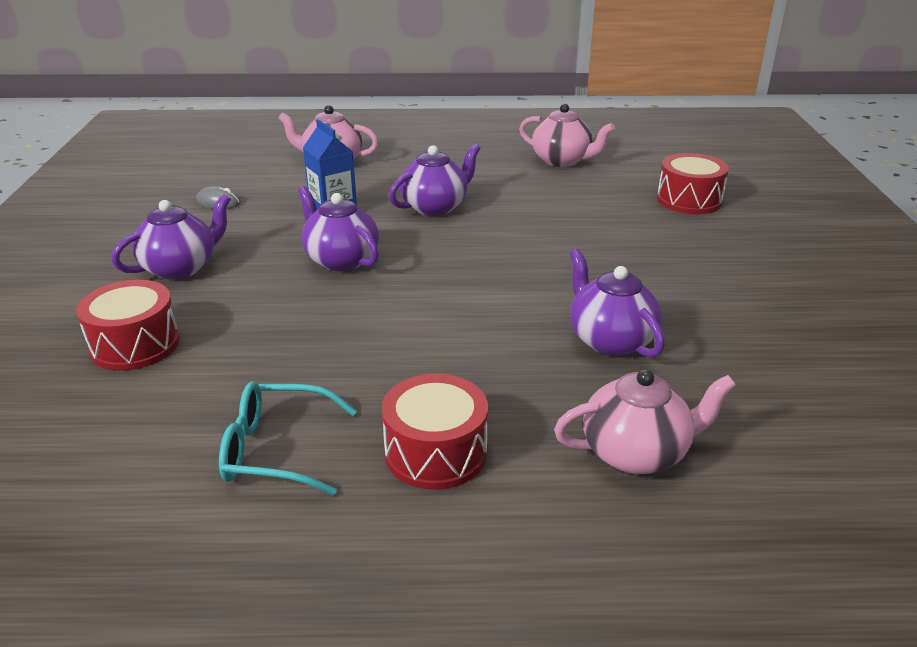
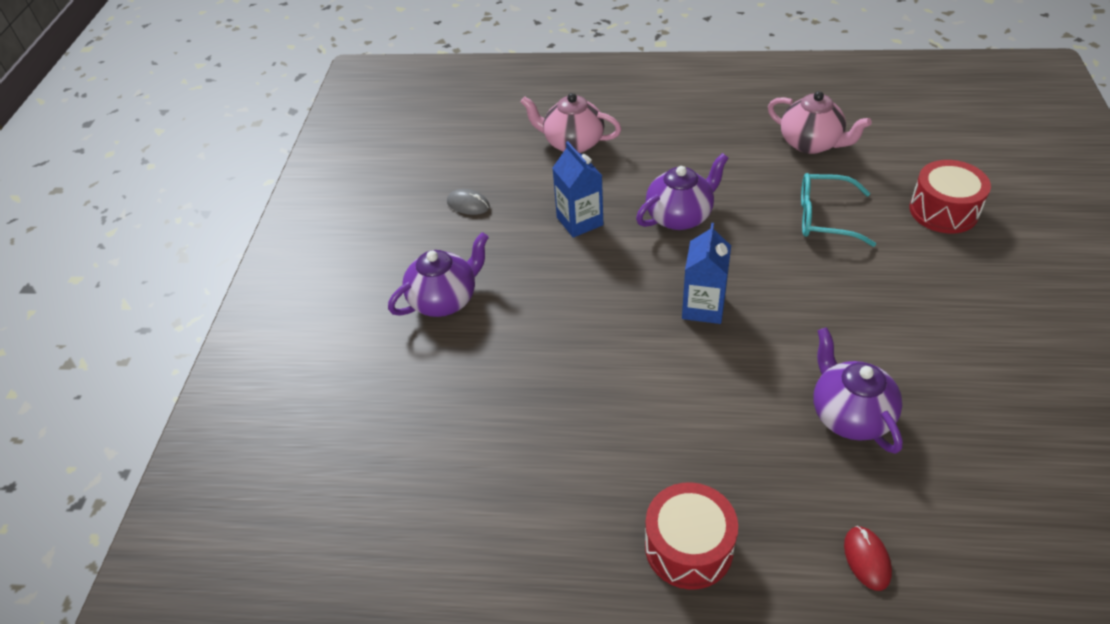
camera: 10 degrees right, 15 degrees up
(135, 344) = (418, 401): red drum -> none
(276, 450) = (553, 536): turquoise glasses -> turquoise glasses (824, 217)
(340, 260) = (591, 293): purple teapot -> none
(457, 267) = (703, 307): none -> blue carton
(637, 453) = (867, 559): pink teapot -> red mouse

